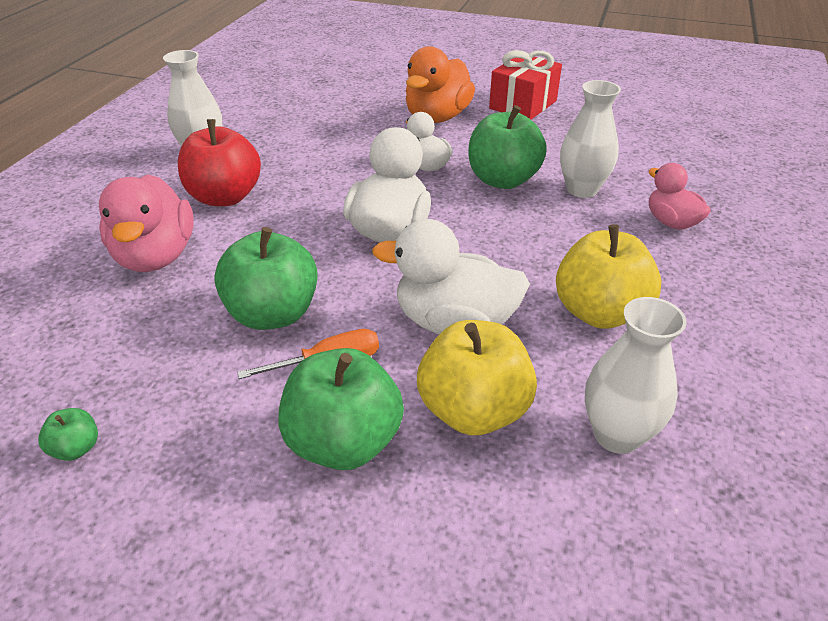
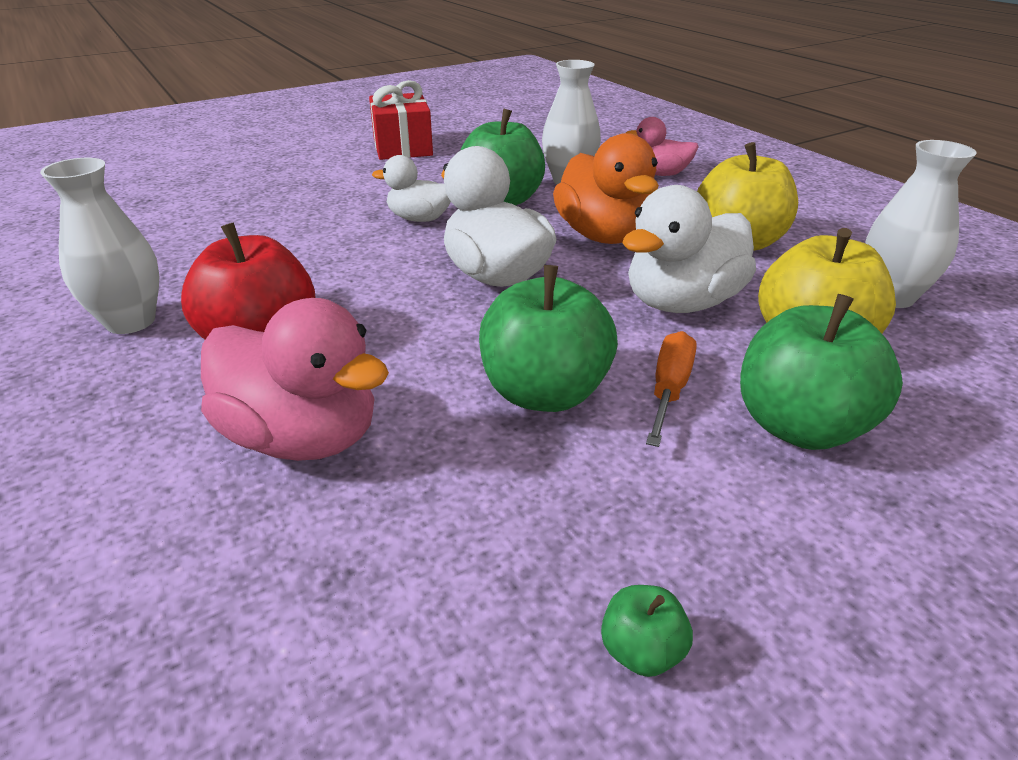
camera: 50 degrees left, 5 degrees down
(437, 117) = (346, 183): orange duck -> orange duck (603, 236)

